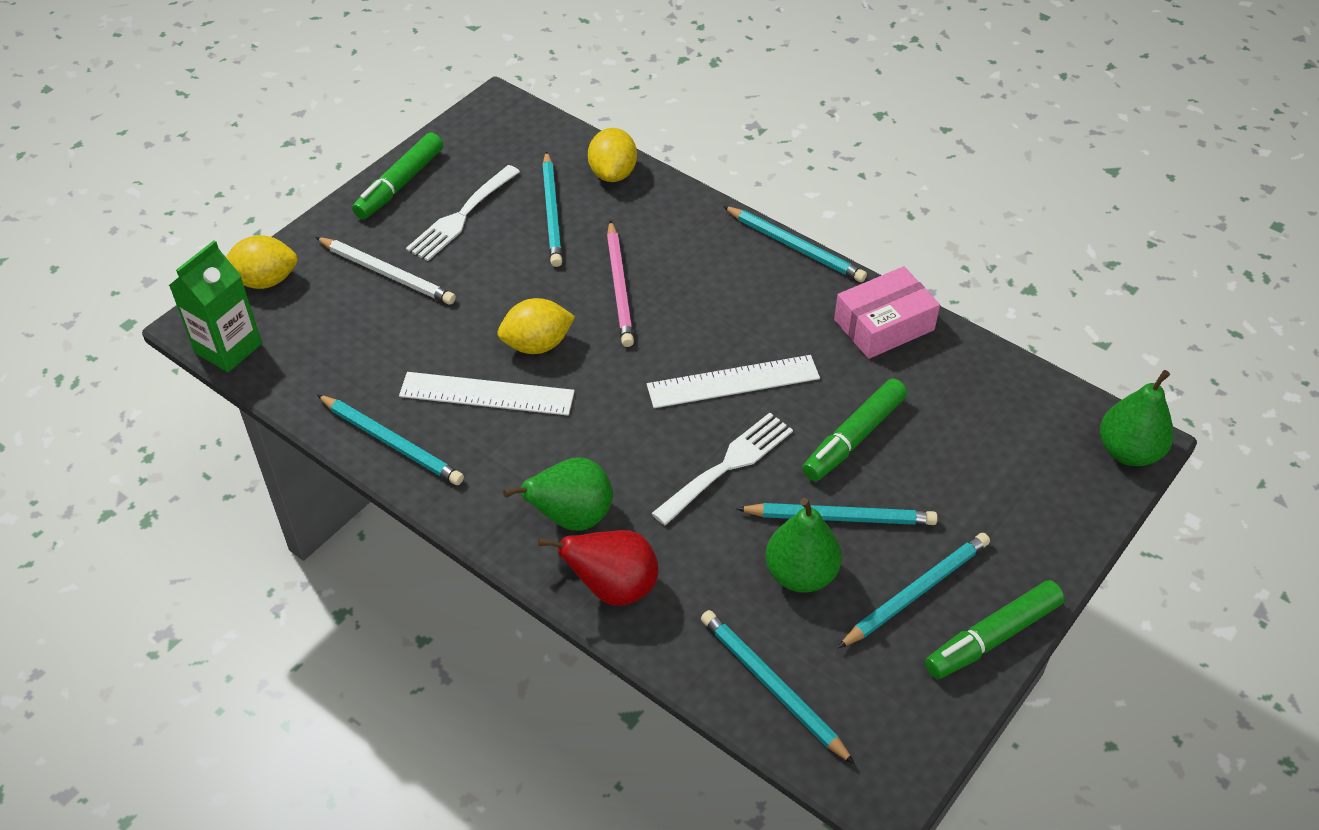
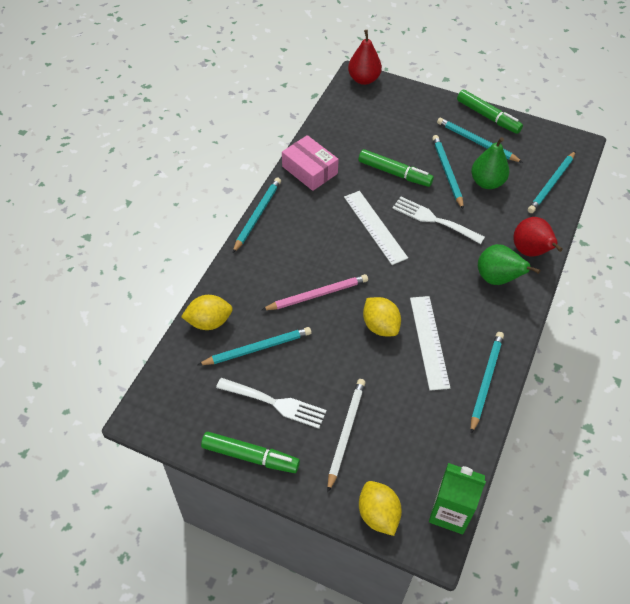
camera: 105 degrees left, 5 degrees up
(1128, 451) = (364, 79): green pear -> red pear

